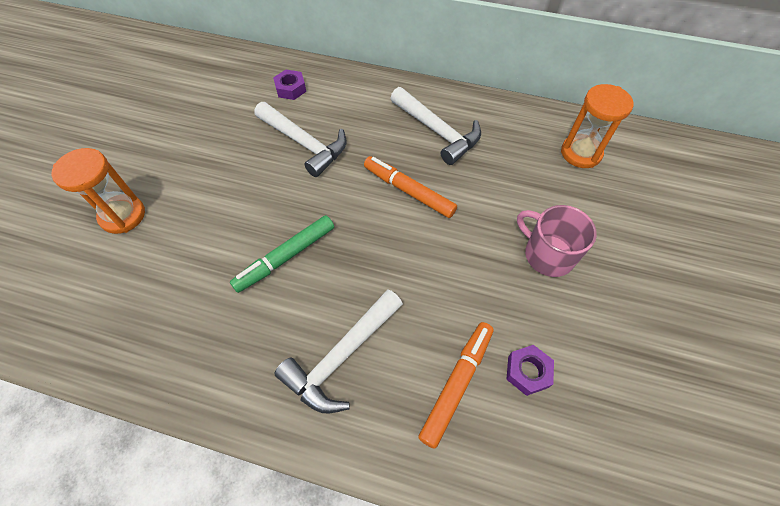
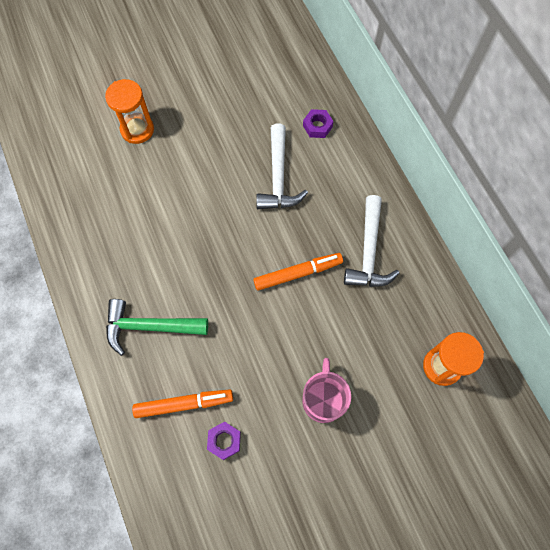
camera: 50 degrees right, 10 degrees up
(286, 257) = (186, 242): green marker -> none
(341, 357) = (149, 327): white hammer -> green hammer
(408, 191) = (298, 273): orange marker -> orange marker turned 75 degrees clockwise

